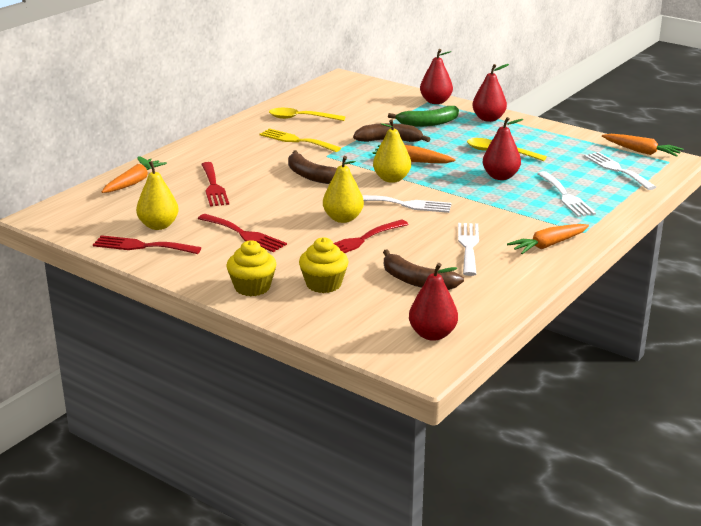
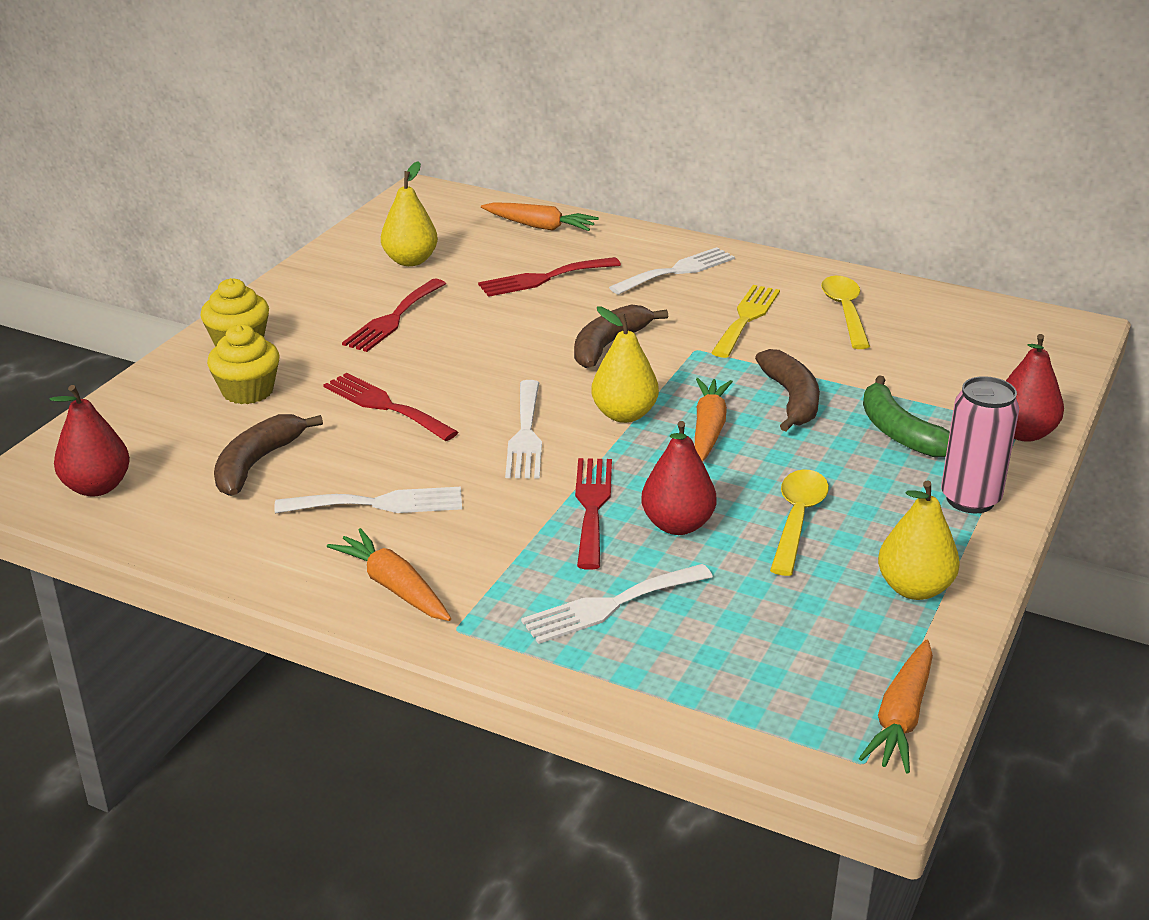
camera: 80 degrees right, 5 degrees up
(142, 246) = (349, 259): red fork -> red fork (592, 506)
(343, 218) = (460, 386): yellow pear -> yellow pear (914, 588)
(488, 119) = (970, 499): red pear -> pink can
(617, 169) = (775, 676): white fork -> white fork (677, 271)

